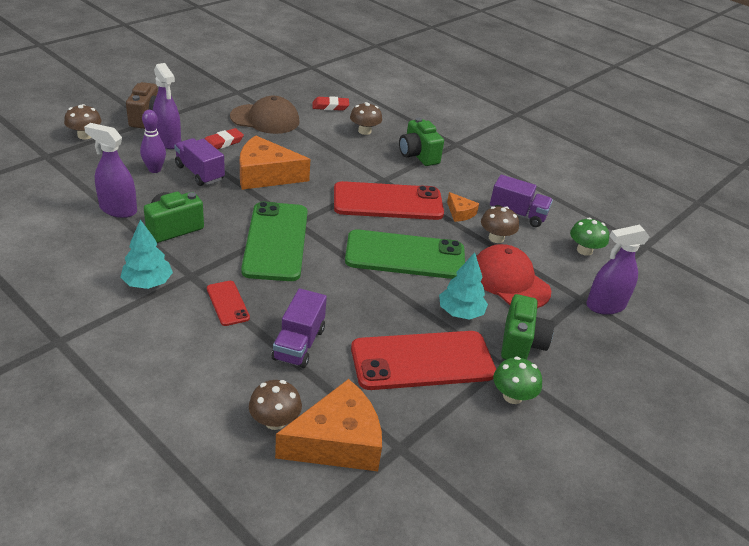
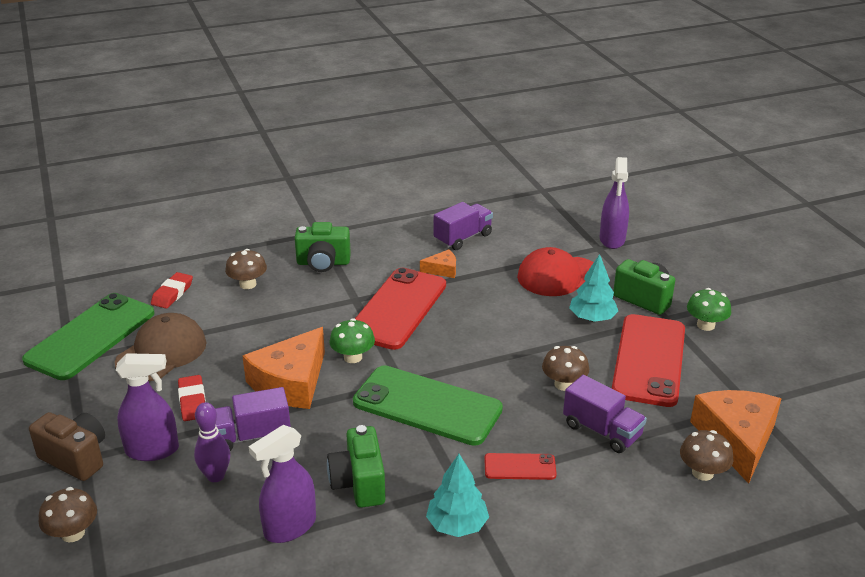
camera: 60 degrees left, 5 degrees down
(405, 255) = (494, 325): green phone -> green phone (91, 336)
(496, 238) = (493, 262): brown mushroom -> brown mushroom (564, 384)
(584, 250) = (534, 222): green mushroom -> green mushroom (353, 357)

